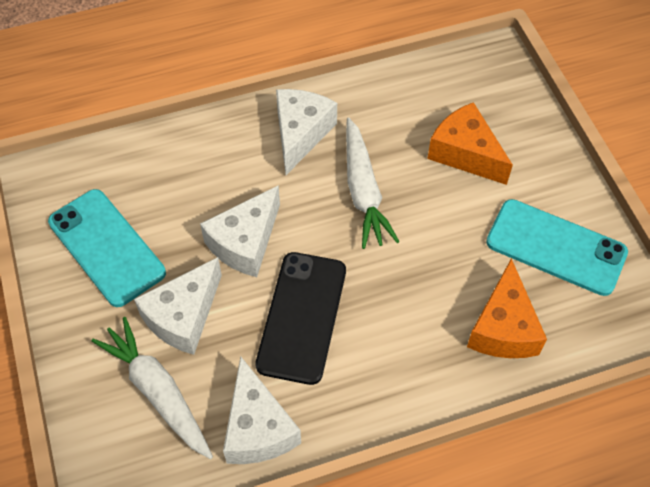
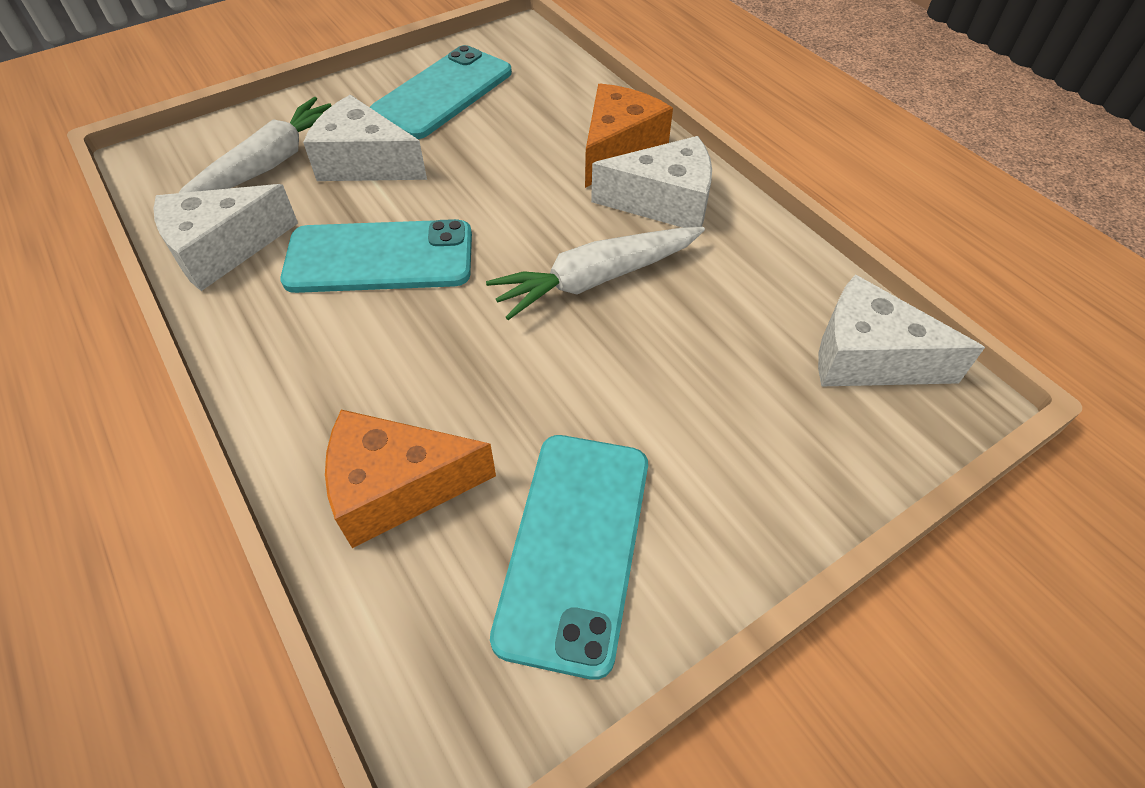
camera: 75 degrees right, 5 degrees down
(245, 243) = (477, 188): white cheese -> white cheese (867, 358)
(302, 317) = (380, 258): black phone -> turquoise phone
(465, 153) = (718, 385): orange cheese -> orange cheese (618, 149)

